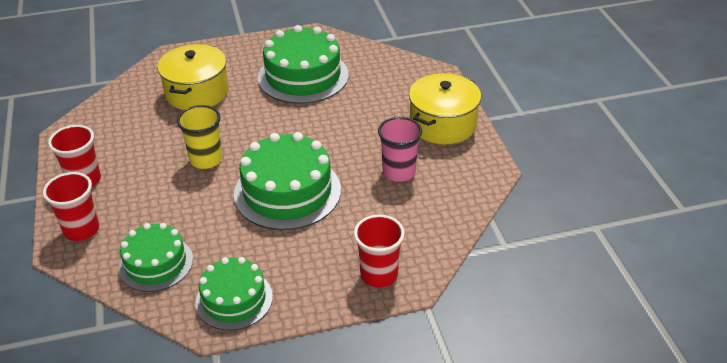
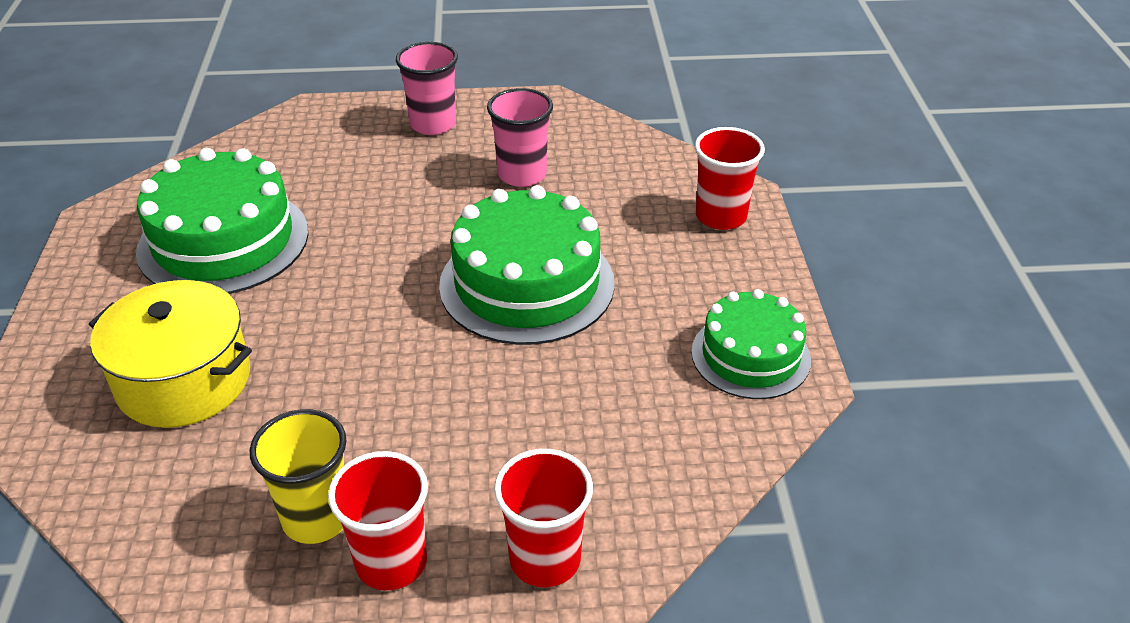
camera: 80 degrees left, 0 degrees up
(156, 263) = (658, 446): green cake -> none
(206, 160) = (405, 375): yellow cup -> yellow cup (316, 518)
(443, 124) = (433, 124): yellow pot -> pink cup

